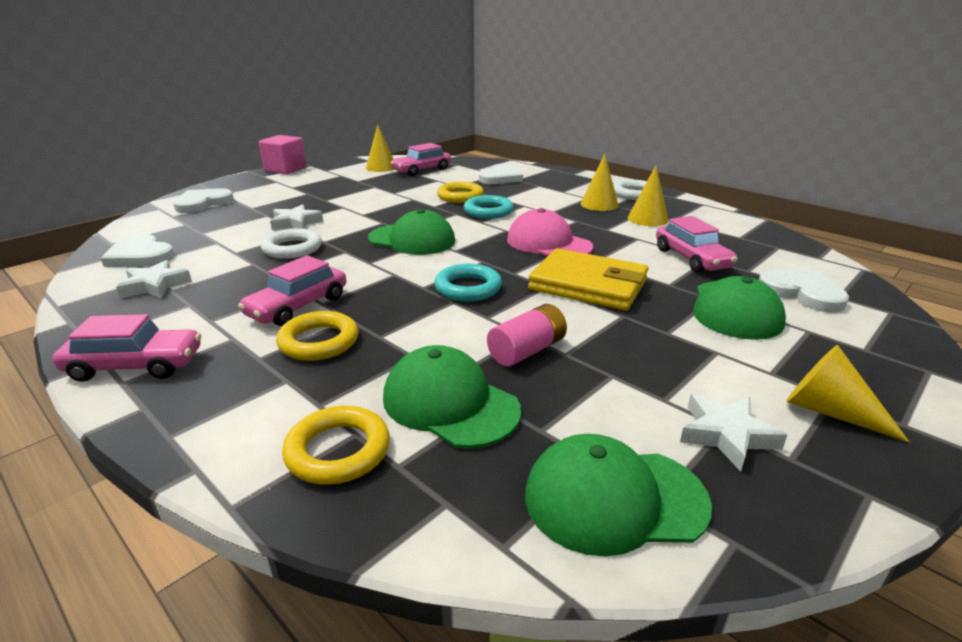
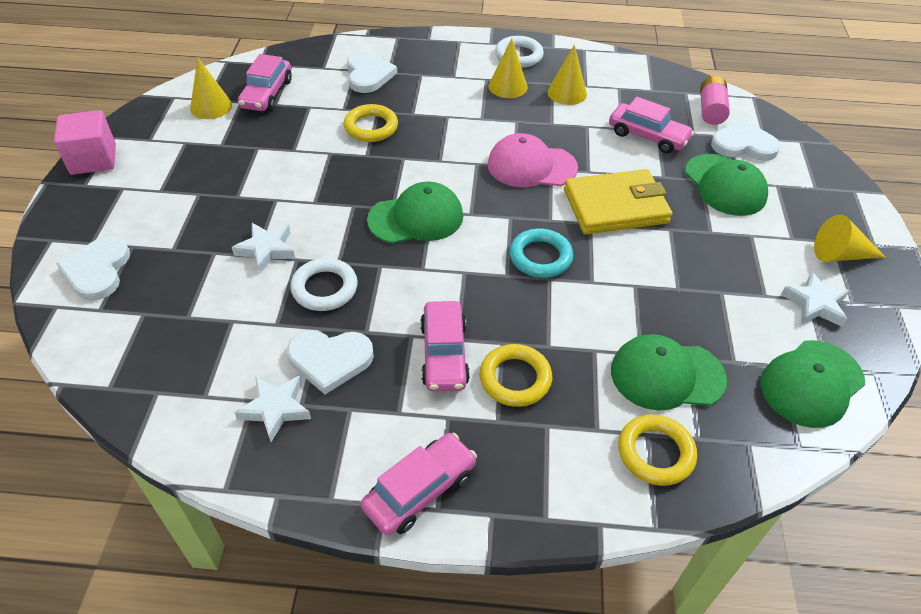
camera: 40 degrees left, 20 degrees up
(140, 256) = (182, 384): white heart -> white heart (330, 360)
(488, 211) = (428, 141): turquoise ring -> none
(527, 351) = (654, 300): pink battery -> pink battery (711, 110)

